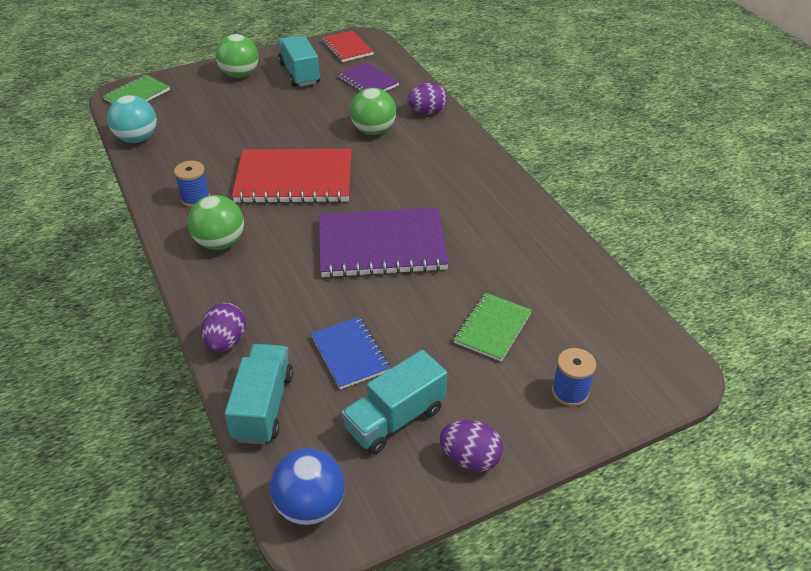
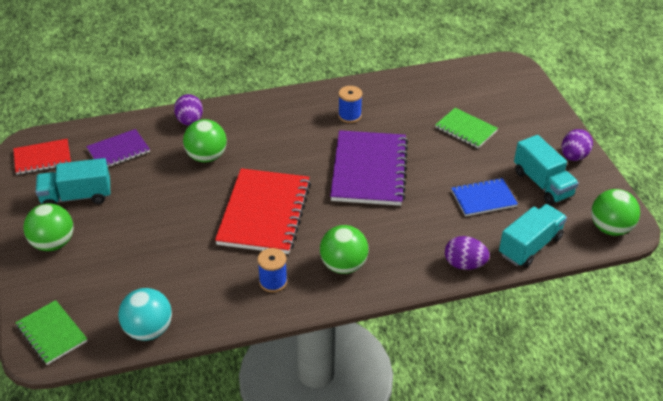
camera: 80 degrees left, 0 degrees up
(263, 407) = (530, 246): turquoise truck -> turquoise truck turned 120 degrees clockwise
(310, 505) = (610, 228): blue ball -> green ball
(570, 392) = (523, 108): blue spool -> blue spool (349, 116)

